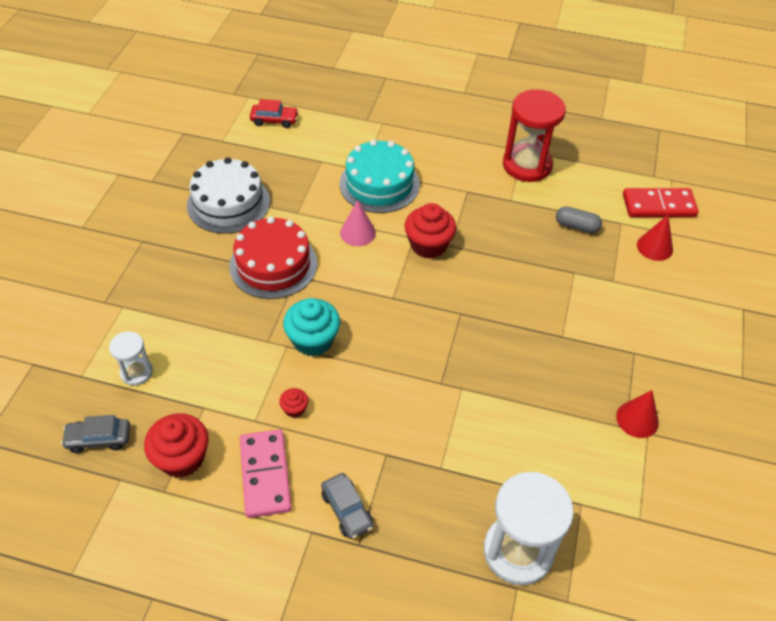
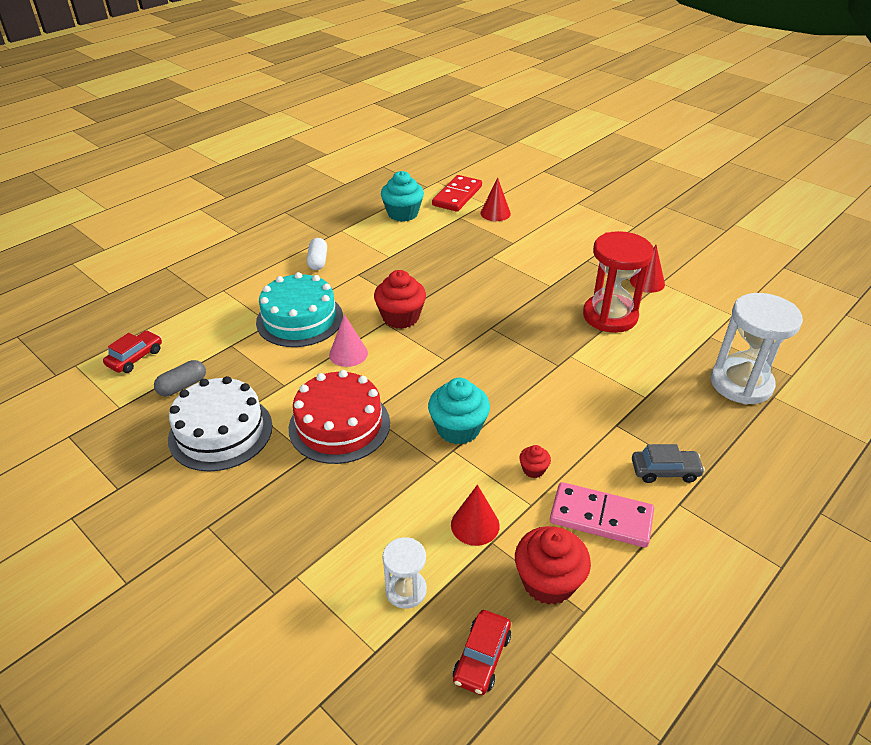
camera: 60 degrees left, 10 degrees down
(99, 439) = (482, 657): grey car -> red car
(215, 390) = (475, 525): none -> red cone
(464, 158) = (318, 261): none -> white capsule
(527, 165) = (359, 234): red hourglass -> red hourglass (610, 316)
(576, 226) = (446, 237): grey capsule -> grey capsule (182, 386)
(588, 179) = (403, 214): none -> turquoise cupcake

